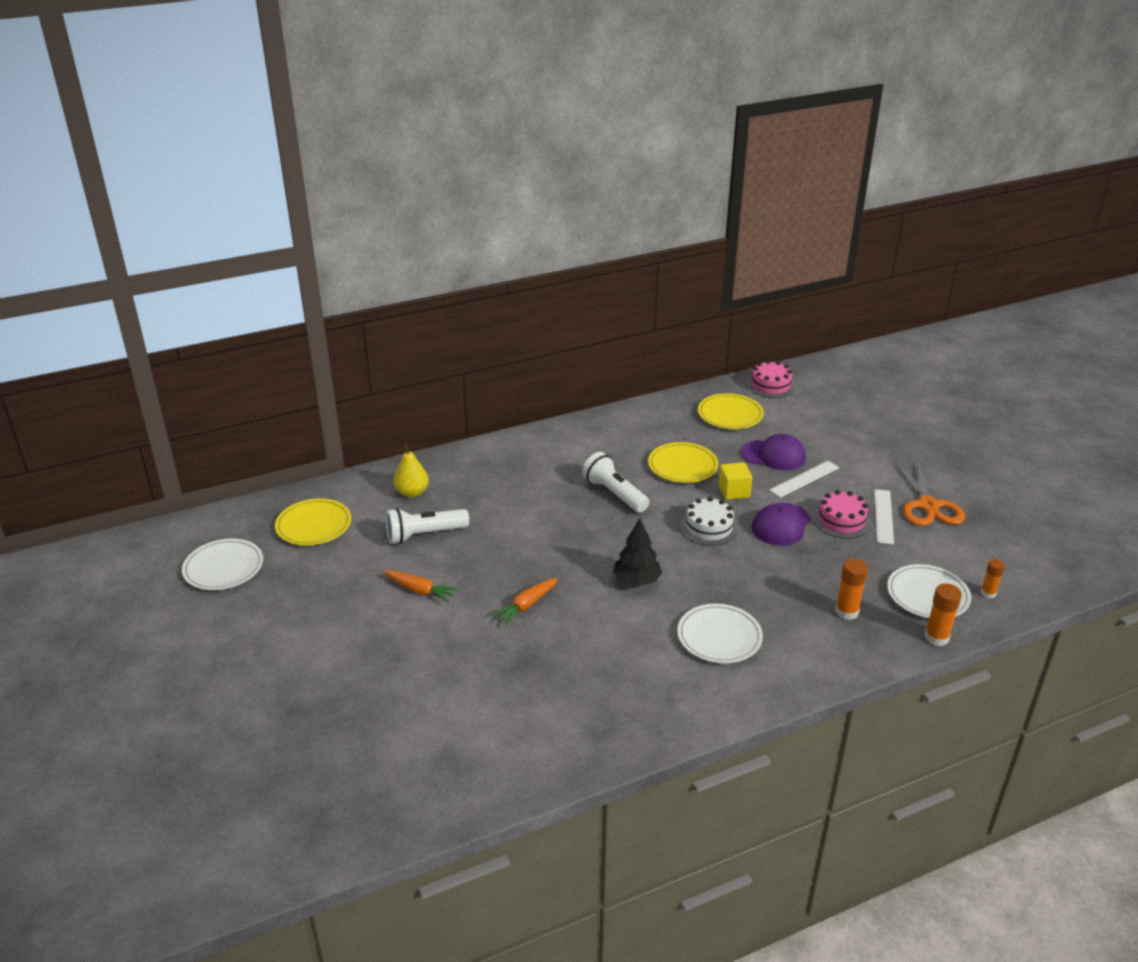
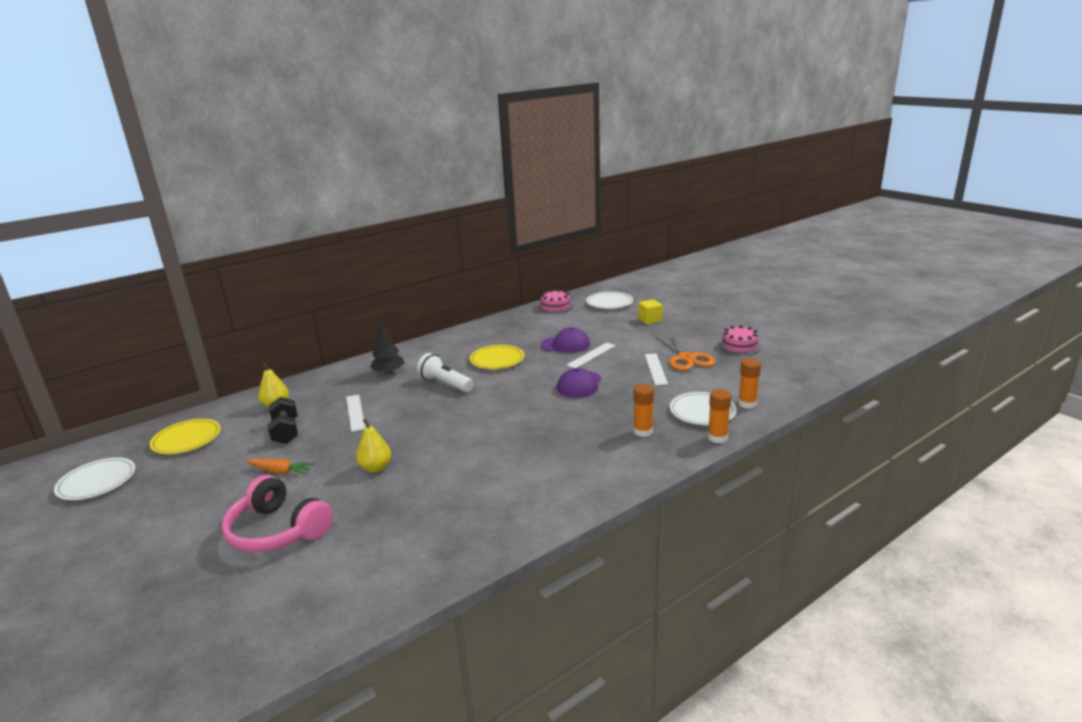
camera: 10 degrees left, 10 degrees down
(419, 669) = (277, 530): none -> pink headphones
(424, 535) = (286, 432): white flashlight -> black dumbbell
(504, 520) = (355, 412): none -> white ruler
(526, 605) = (376, 468): orange carrot -> yellow pear
(637, 581) = (469, 437): black tree -> black tree (388, 373)
(709, 527) = (523, 394): white cake -> none
(719, 637) = (543, 464): white plate -> white plate (609, 303)
(730, 415) = (528, 326): yellow plate -> none
(734, 491) = (539, 369): yellow cube -> yellow cube (650, 320)
(841, 520) = (625, 375): pink cake -> pink cake (739, 346)
(988, 593) = (747, 404): orange glue stick -> orange glue stick, size x1.52

